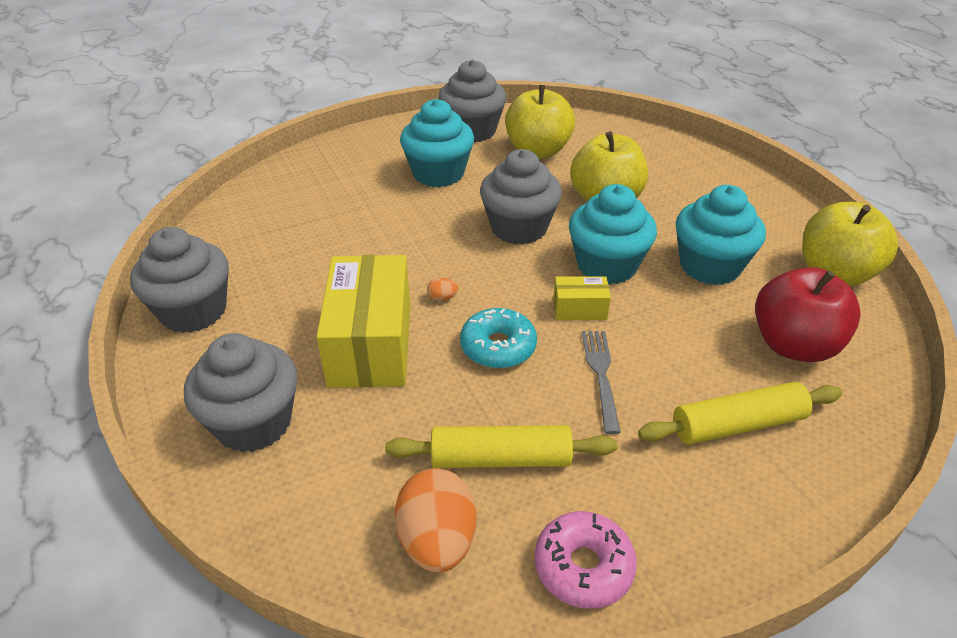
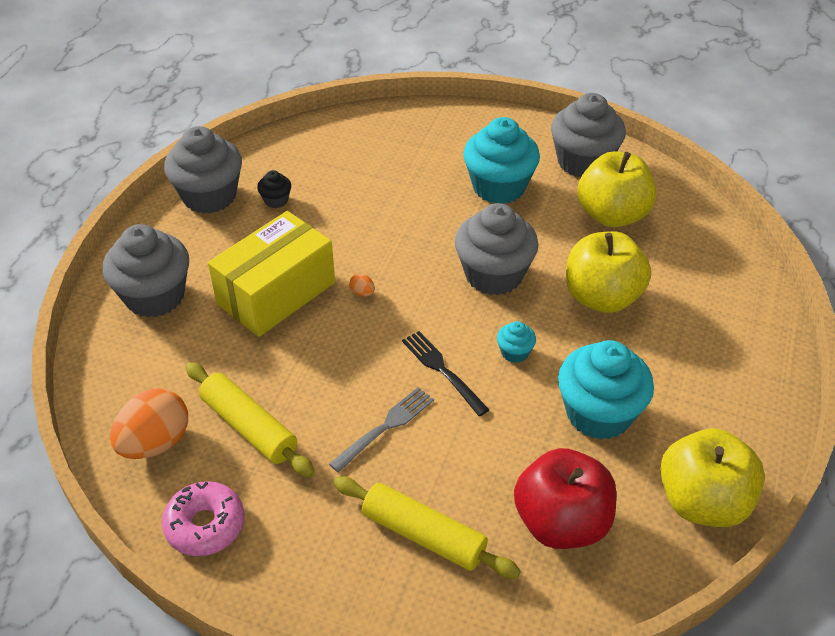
camera: 45 degrees right, 5 degrees up
(267, 278) = (276, 200): none -> black cupcake
(498, 347) = (348, 355): turquoise donut -> none
(579, 309) = (442, 370): yellow box -> black fork
(606, 265) = (514, 352): turquoise cupcake -> turquoise cupcake, size x0.44

